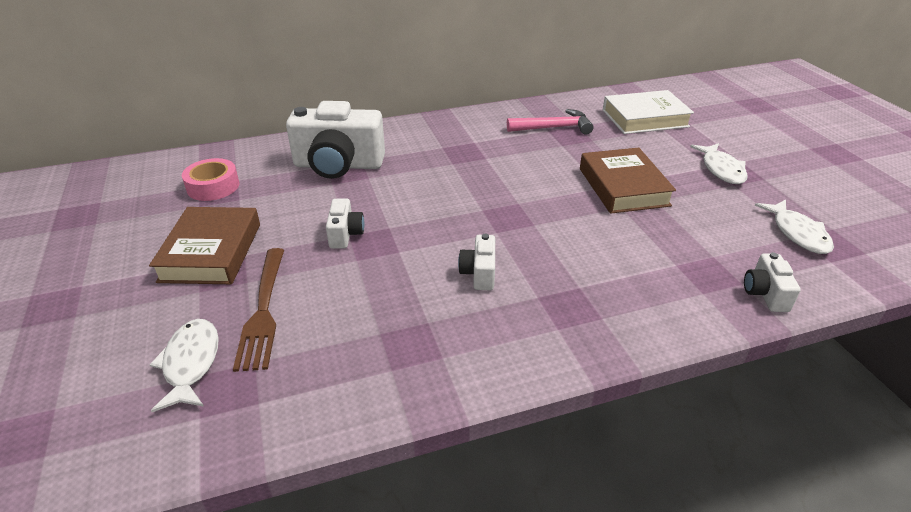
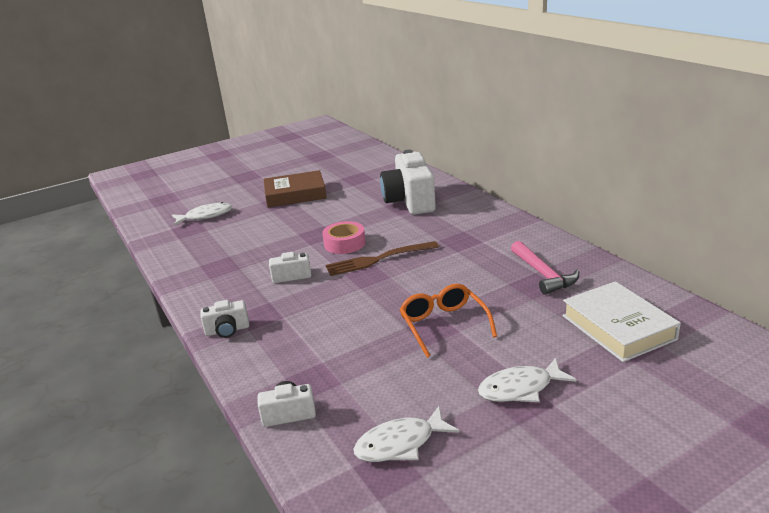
camera: 80 degrees right, 10 degrees down
(213, 186) = (363, 175): pink tape -> pink tape (344, 243)
(263, 310) = (246, 221): brown fork -> brown fork (378, 259)
(345, 234) = (324, 224): white camera -> white camera (227, 330)
(623, 187) = (443, 325): brown book -> orange glasses

